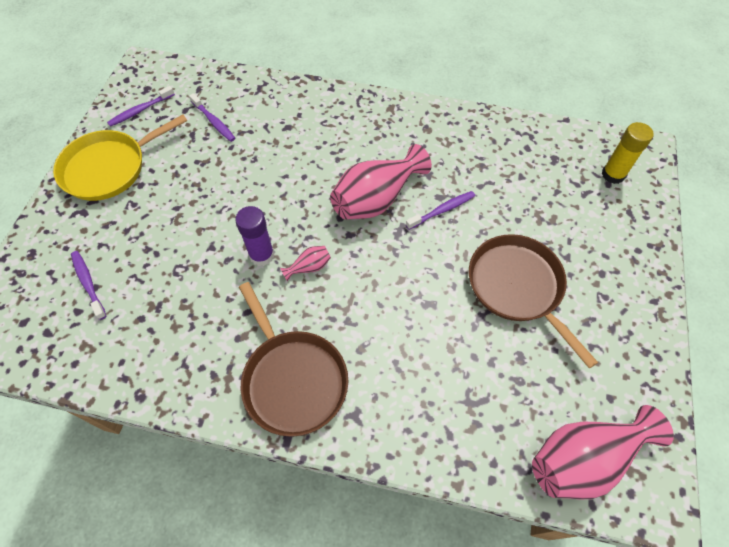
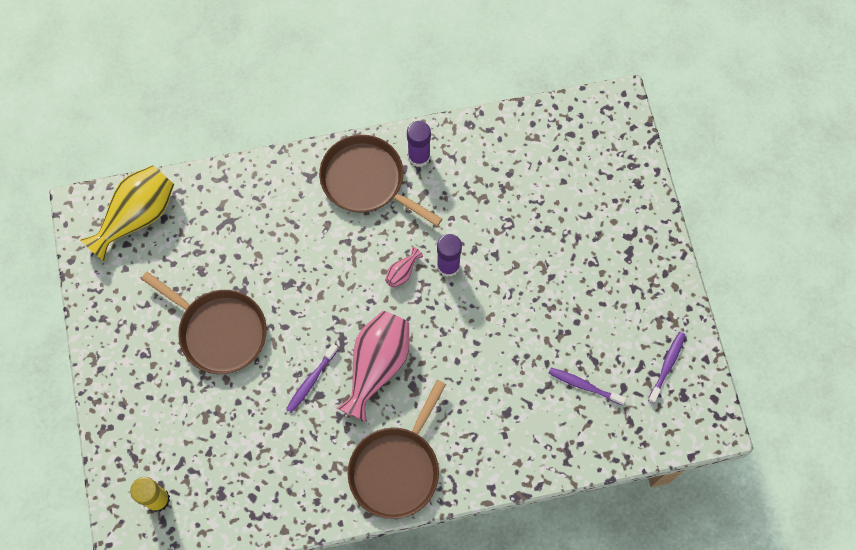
camera: 155 degrees right, 10 degrees up
(88, 284) = (571, 181): purple toothbrush -> none
(109, 168) = (642, 288): yellow pan -> none
(219, 382) = (419, 156): none -> purple glue stick
(398, 124) = (396, 469): none -> brown pan
(583, 459) = (137, 216): pink vase -> yellow vase

